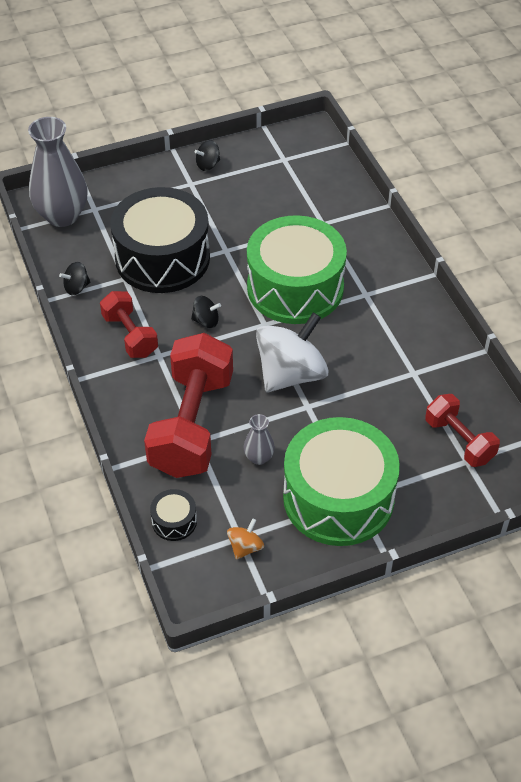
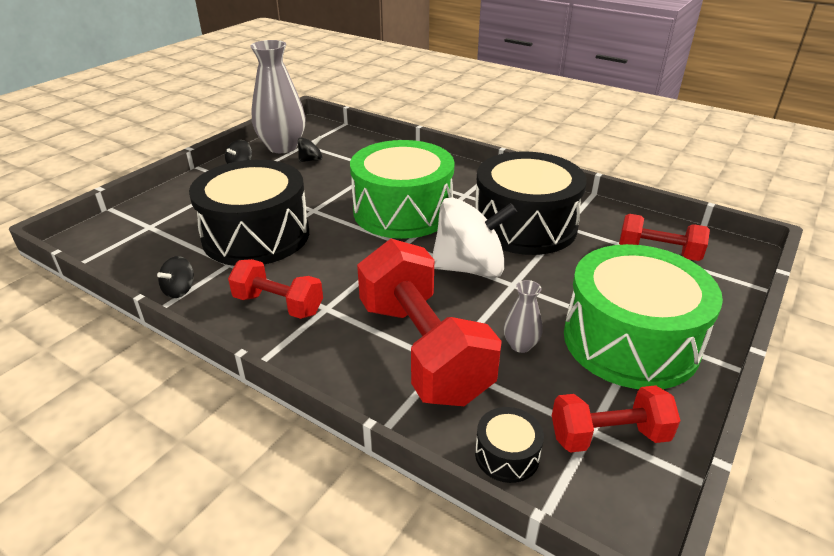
camera: 35 degrees left, 15 degrees down
(62, 216) = (116, 242): grey vase -> grey vase (282, 147)
(206, 321) = (347, 263): black spinning top -> black spinning top (311, 160)
(245, 547) = (608, 436): orange spinning top -> red dumbbell
(291, 374) = (470, 268): white spinning top -> white spinning top turned 75 degrees clockwise
(380, 355) = (525, 225): none -> black drum

